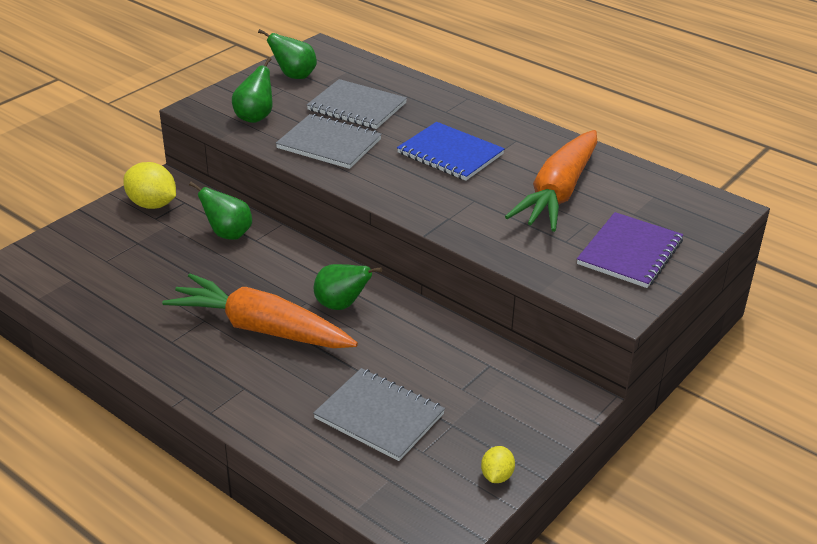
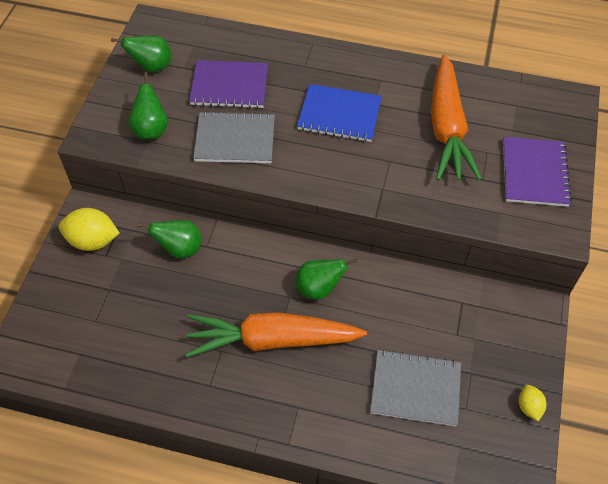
camera: 25 degrees left, 20 degrees up
(357, 107) = (229, 86): grey notebook -> purple notebook

